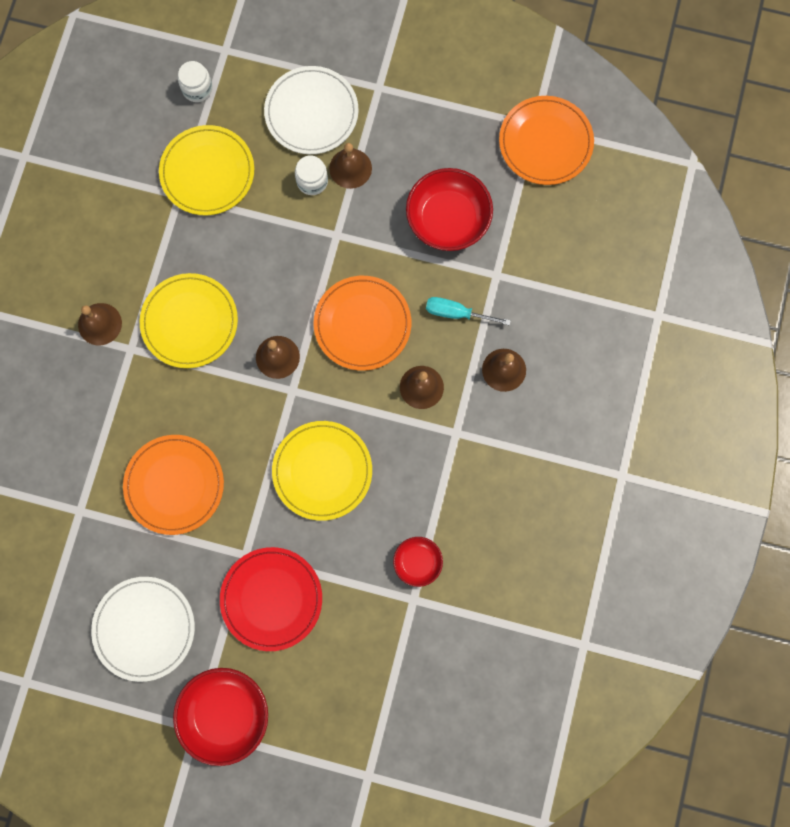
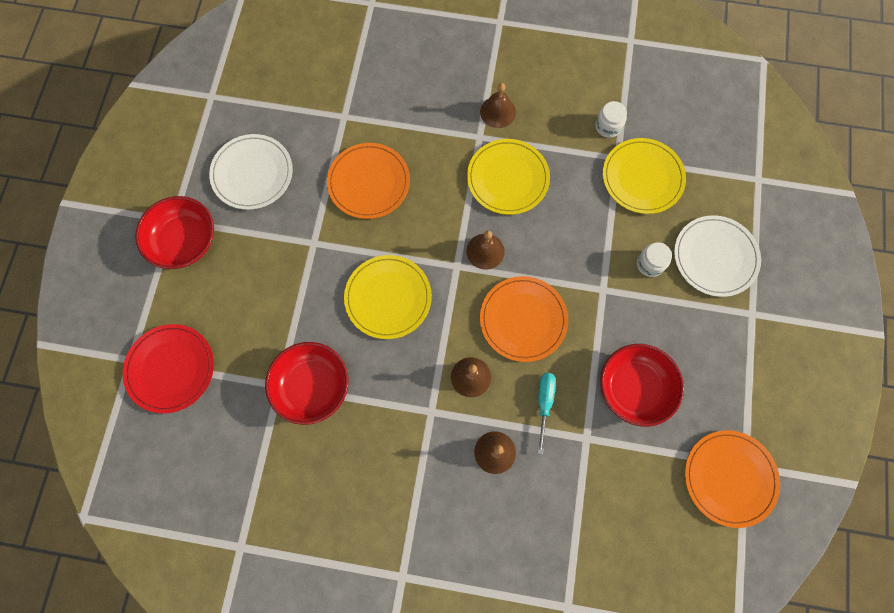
camera: 85 degrees right, 5 degrees down
(197, 88) = (717, 161): white jar -> white jar (608, 126)
(271, 599) = (277, 267): red plate -> red plate (170, 369)
(350, 168) = (668, 296): brown bell -> none
(417, 562) = (312, 386): red bowl -> red bowl, size x1.84

